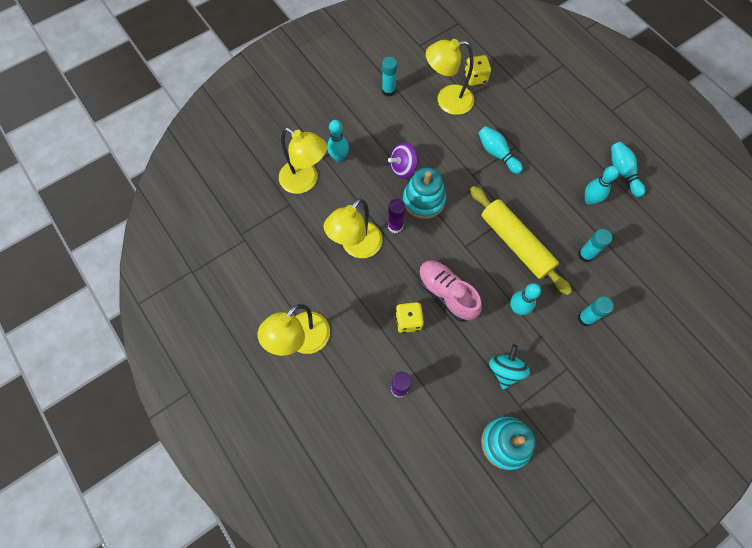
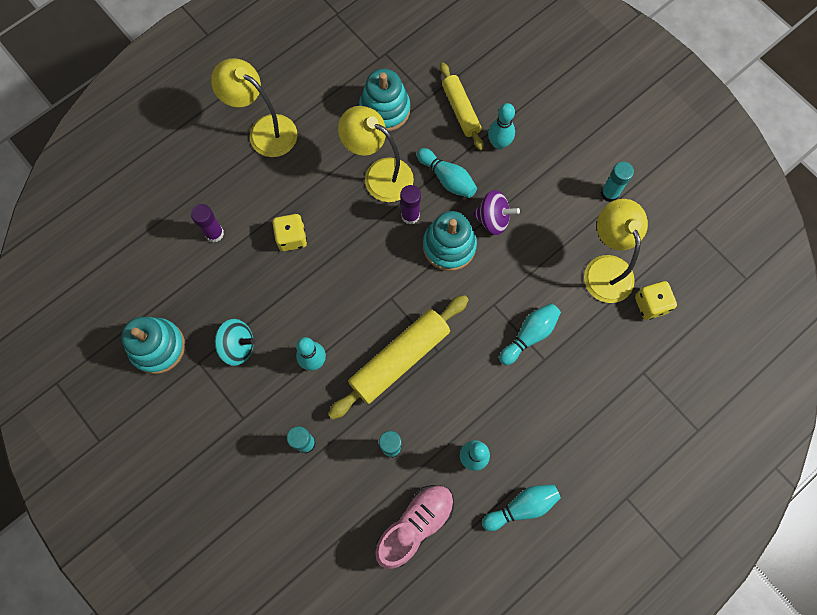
camera: 85 degrees right, 5 degrees up
(296, 238) = (385, 109): none -> turquoise stacking toy
(305, 181) = (460, 110): yellow lamp -> yellow rolling pin
(365, 196) = (447, 178): none -> turquoise bowling pin
(403, 168) = (493, 219): purple spinning top -> purple spinning top turned 135 degrees clockwise
(446, 293) = (327, 278): pink shoe -> pink shoe (415, 525)

